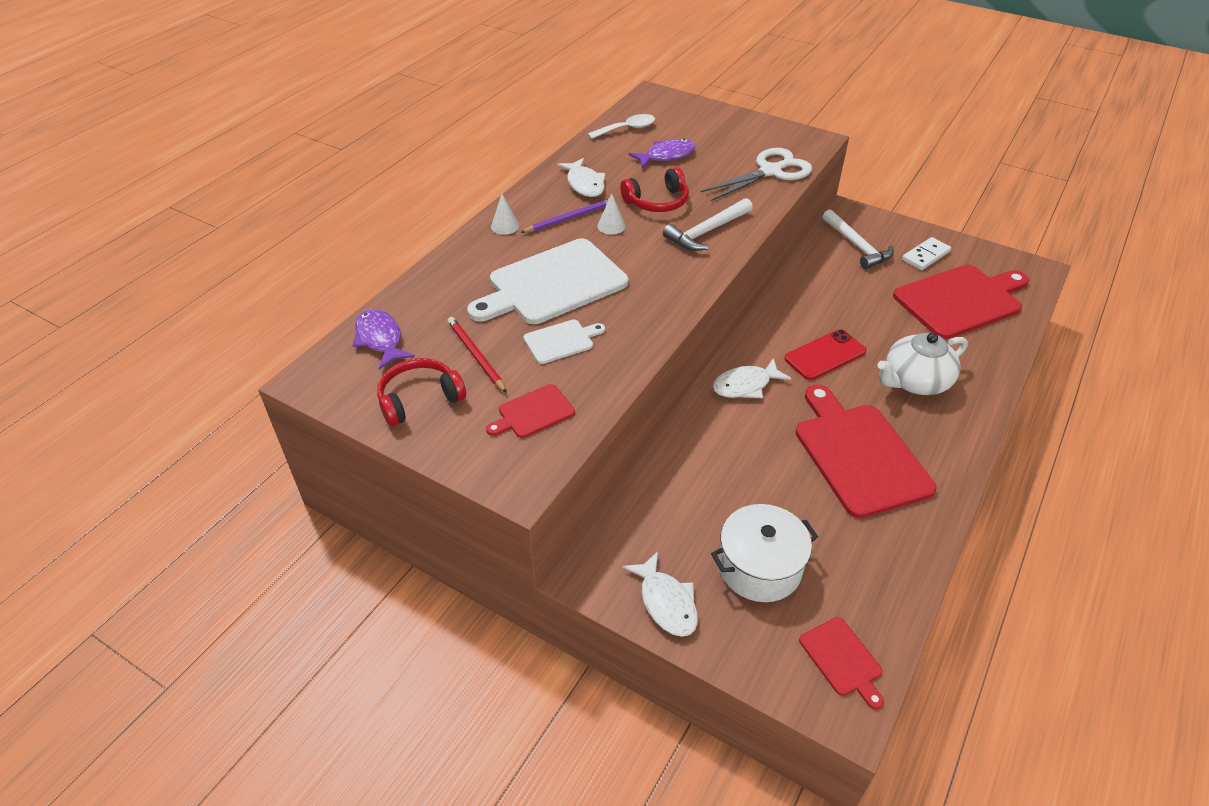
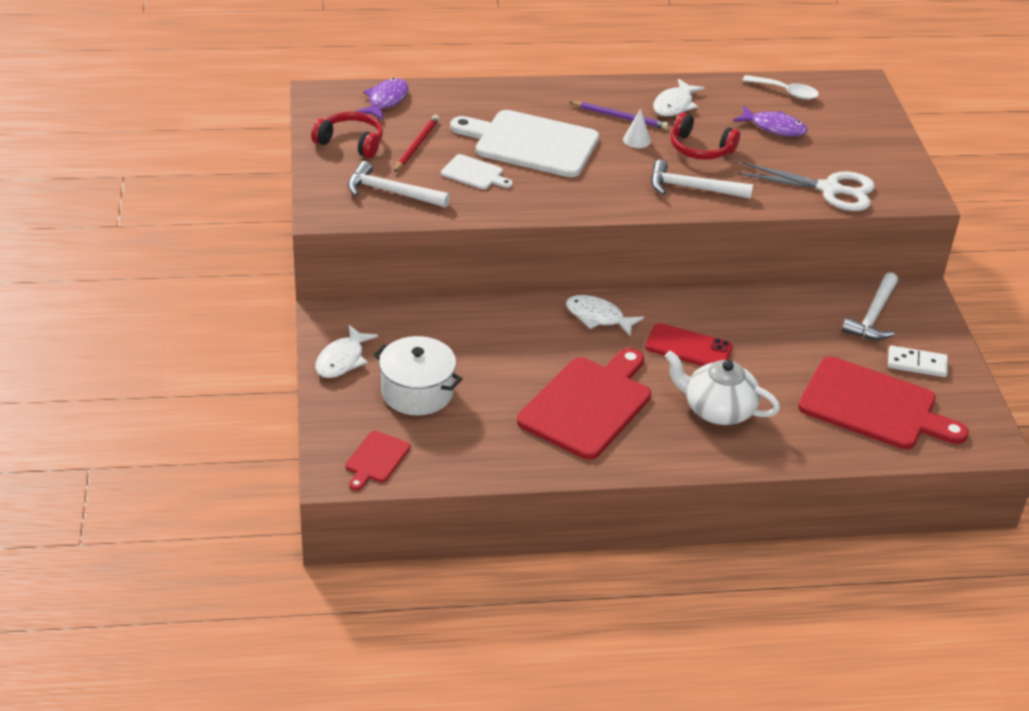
camera: 50 degrees right, 5 degrees down
(505, 226) = (570, 93): white cone -> none
(533, 412) = (391, 192): red cutting board -> white hammer

